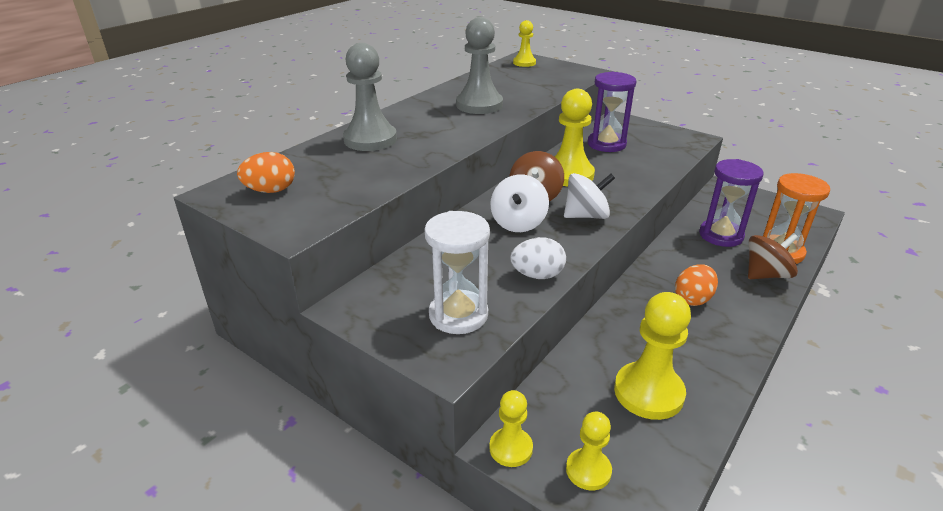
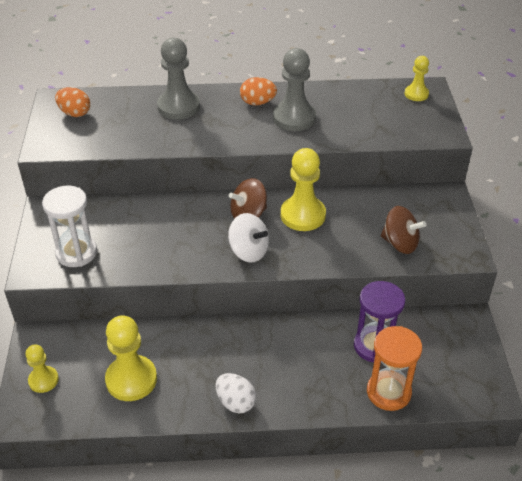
camera: 50 degrees right, 10 degrees up
(511, 448) = (35, 341): yellow pawn -> none
(518, 223) = (203, 225): white spinning top -> none
(537, 275) = (148, 264): white egg -> white egg (235, 402)
(606, 144) = (384, 210): purple hourglass -> none
(693, 299) = (259, 362): orange egg -> orange egg (257, 103)
(766, 274) = (340, 394): brown spinning top -> brown spinning top (400, 243)

